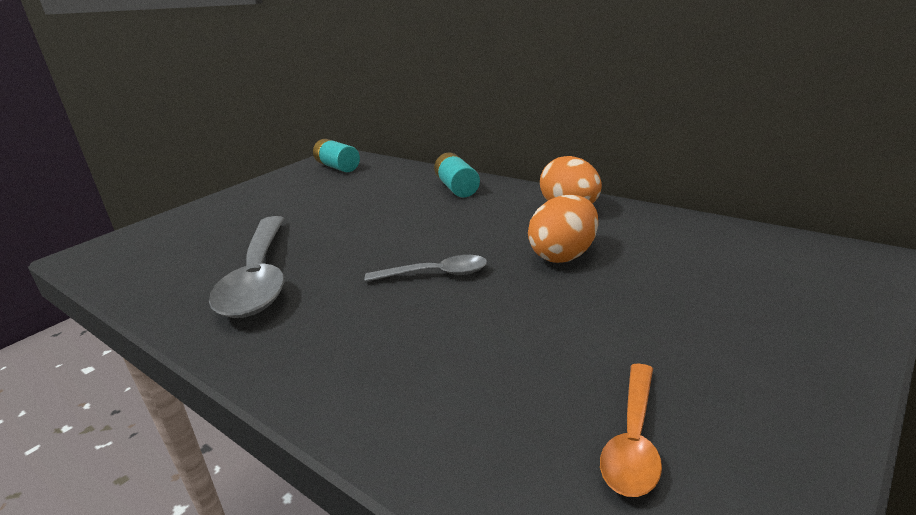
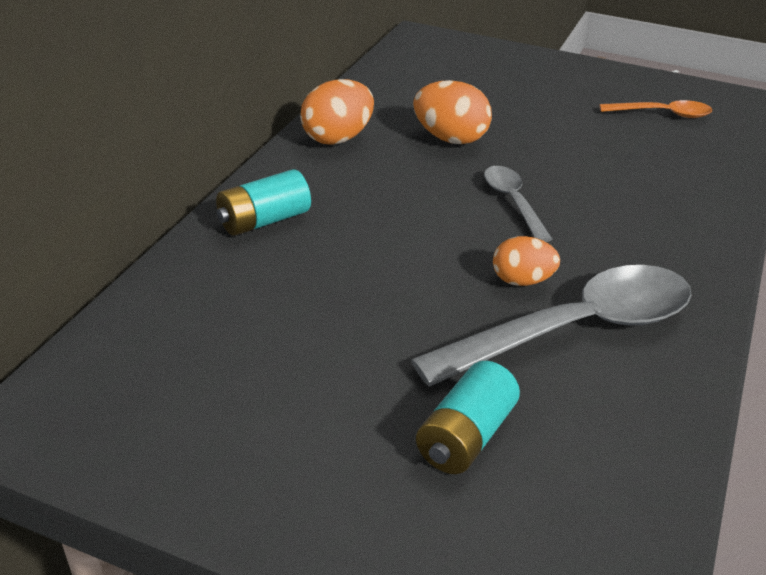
camera: 110 degrees left, 10 degrees up
(328, 265) = (522, 281): none -> orange egg
(338, 167) = (120, 387): turquoise battery -> turquoise battery (465, 437)

